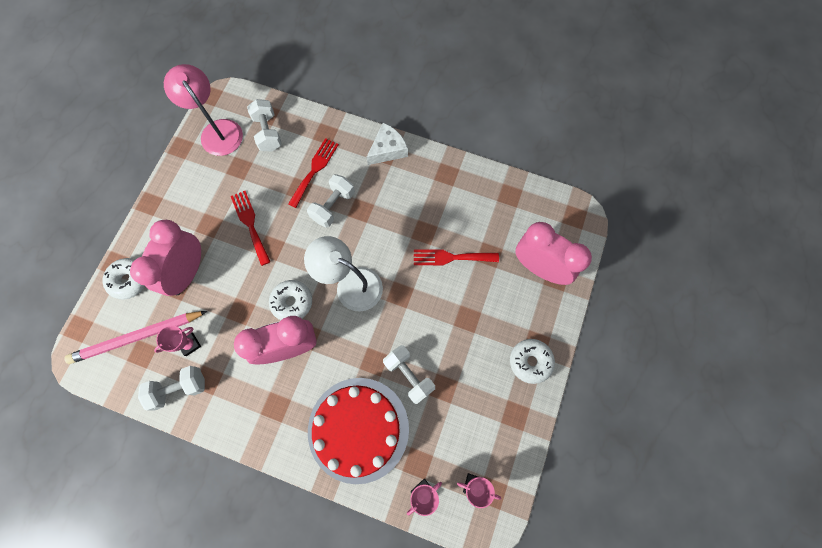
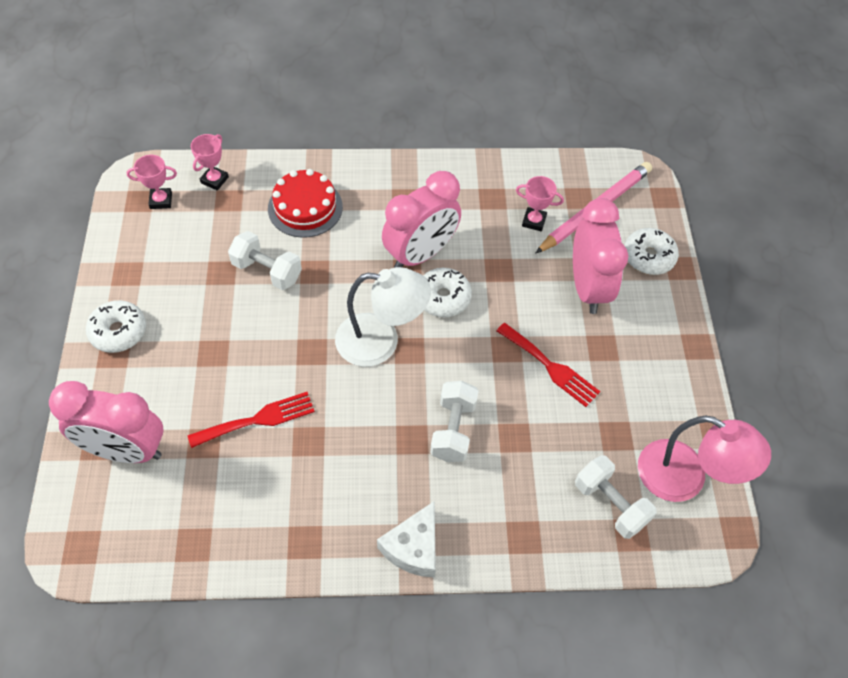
camera: 155 degrees right, 15 degrees down
(179, 389) = (516, 182): white dumbbell -> none
(189, 344) = (534, 221): pink trophy -> pink trophy turned 75 degrees clockwise
(314, 170) = (507, 472): red fork -> none
(358, 429) = (305, 207): red cake -> red cake, size x0.64

